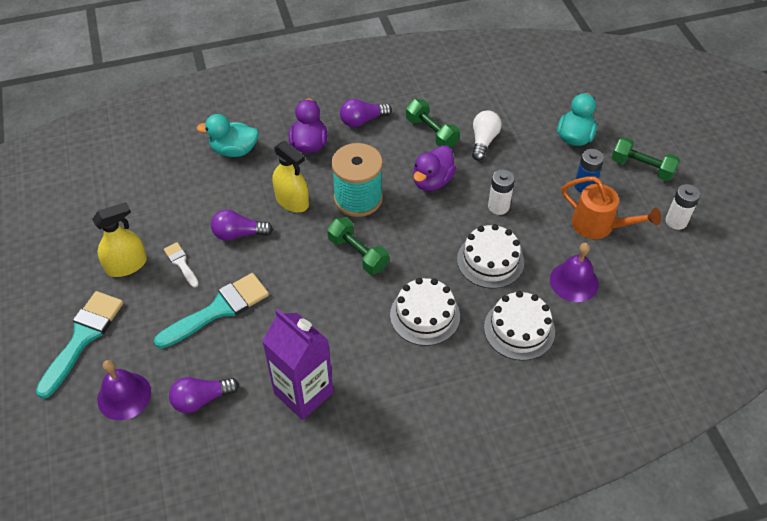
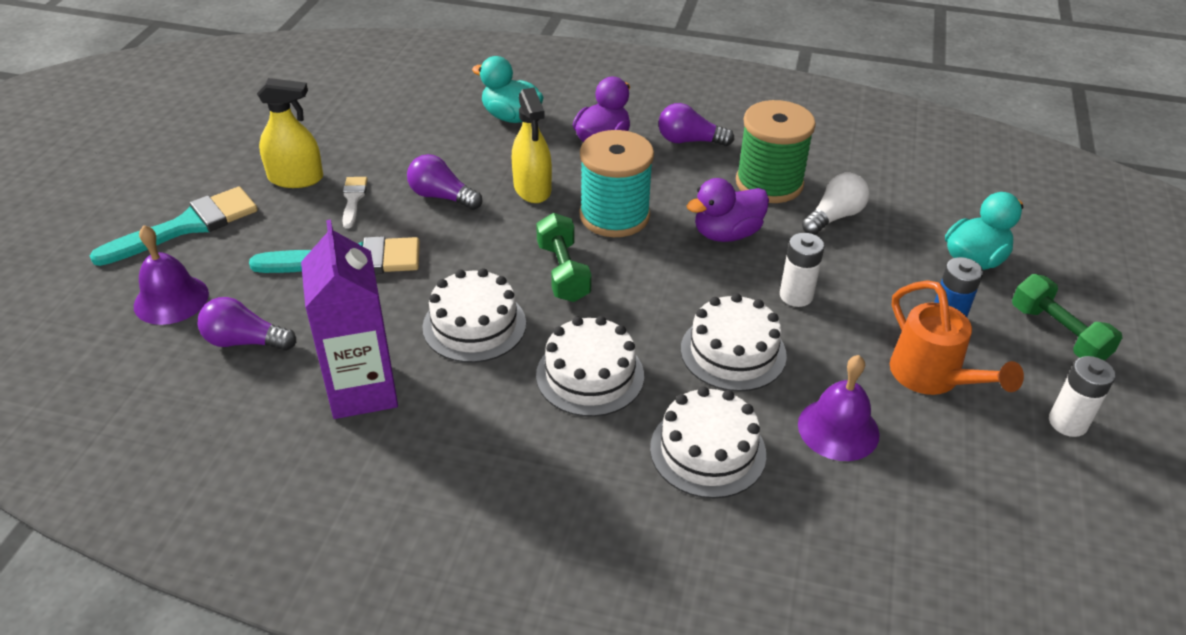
camera: 30 degrees right, 10 degrees down
(334, 316) = (474, 325): none -> white cake
(431, 132) = (769, 183): green dumbbell -> green spool

